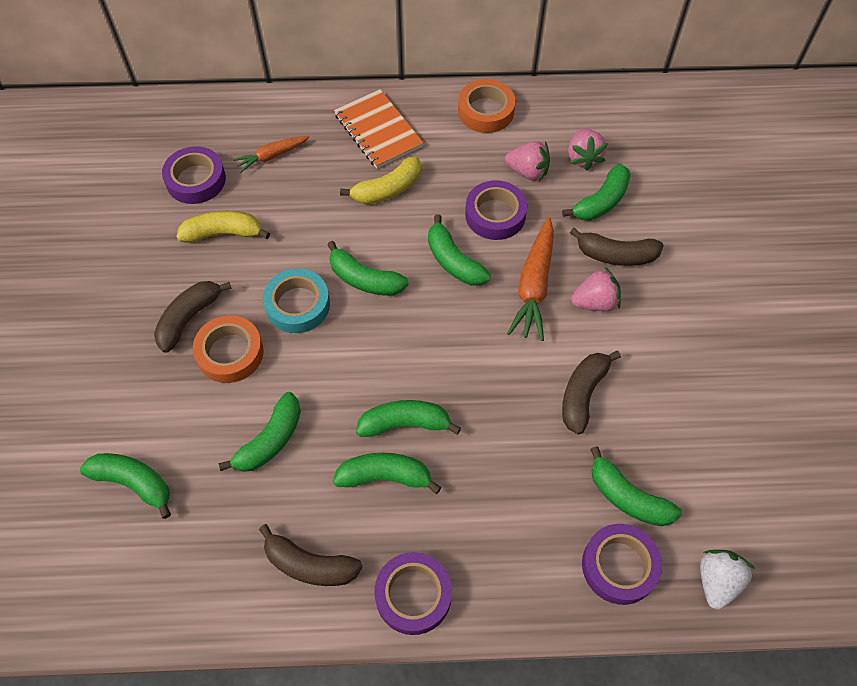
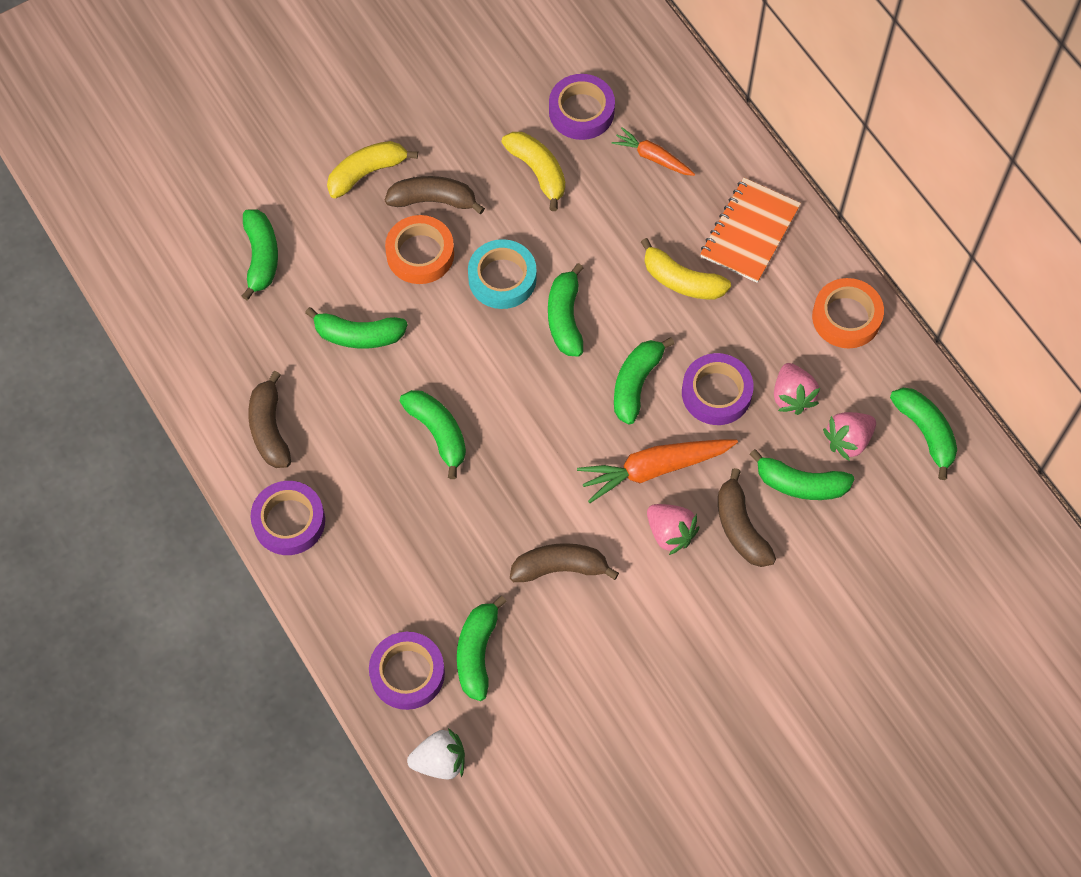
camera: 60 degrees right, 5 degrees up
(123, 354) = (367, 173): none -> yellow banana
(385, 477) = (379, 444): green banana -> green banana (925, 432)

